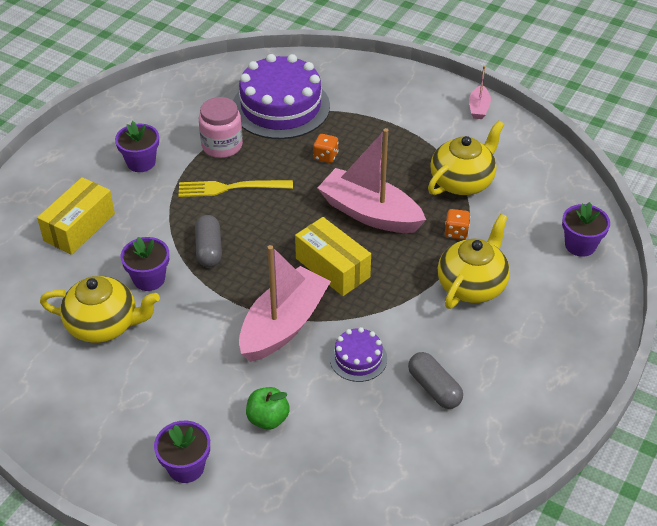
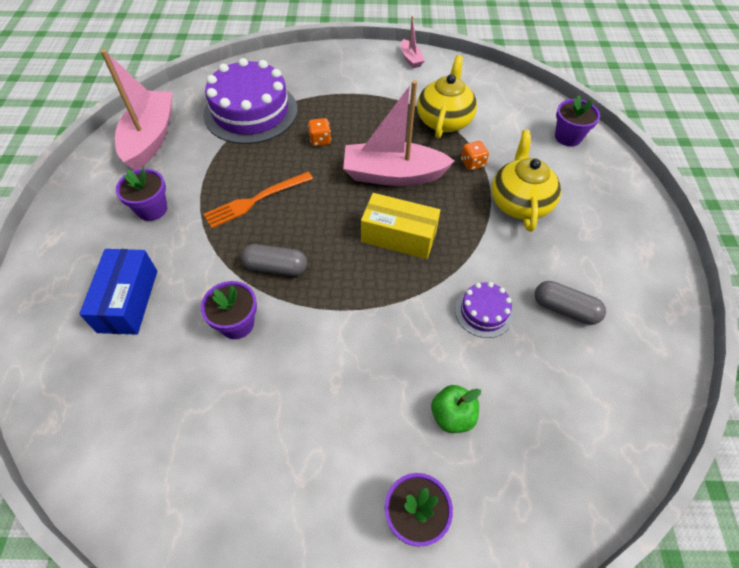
camera: 30 degrees left, 10 degrees up
(79, 227) = (128, 301): yellow box -> blue box
(104, 325) = (221, 396): yellow teapot -> none
(209, 249) = (276, 267): grey capsule -> grey capsule turned 45 degrees counterclockwise
(222, 146) = (221, 164): pink jar -> none
(230, 188) = (256, 200): yellow fork -> orange fork
(283, 325) = (397, 311): pink boat -> pink boat (150, 138)

